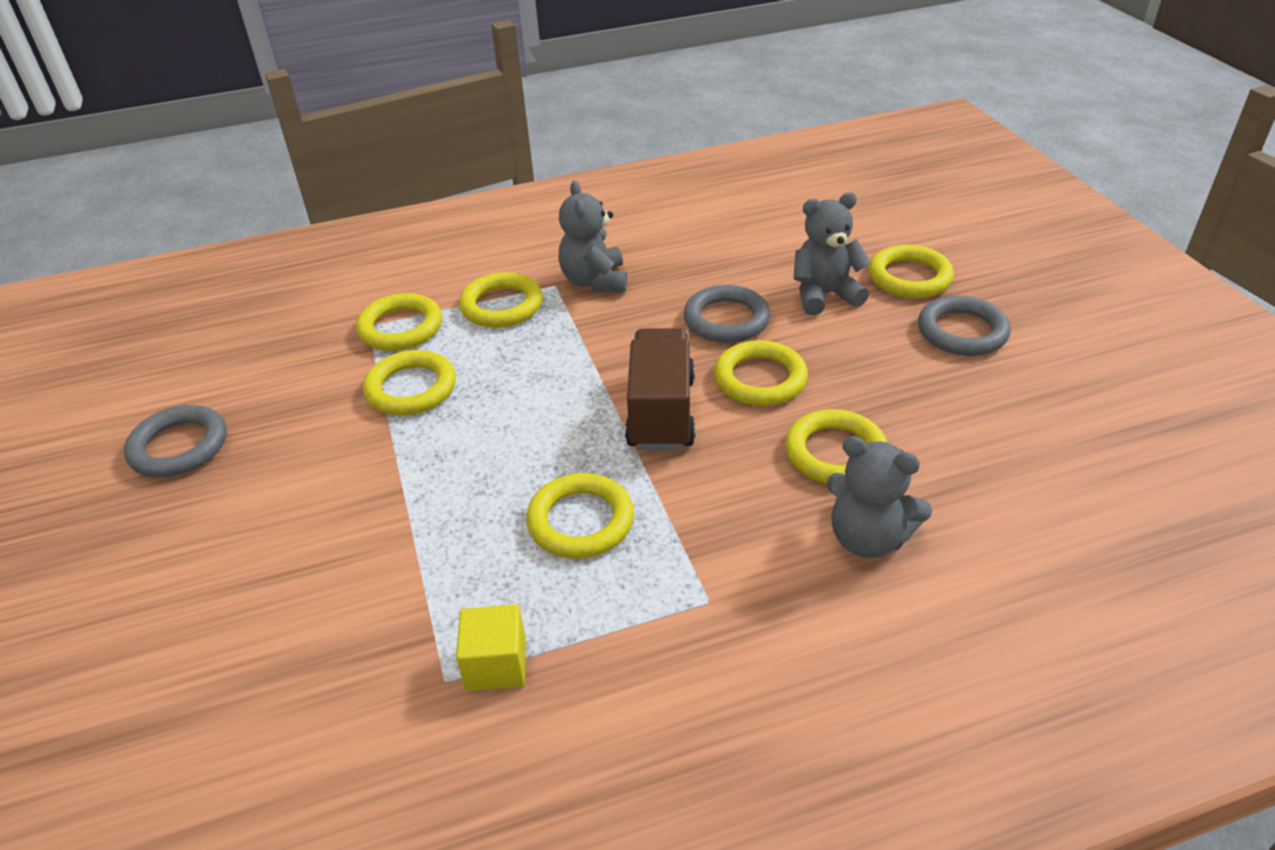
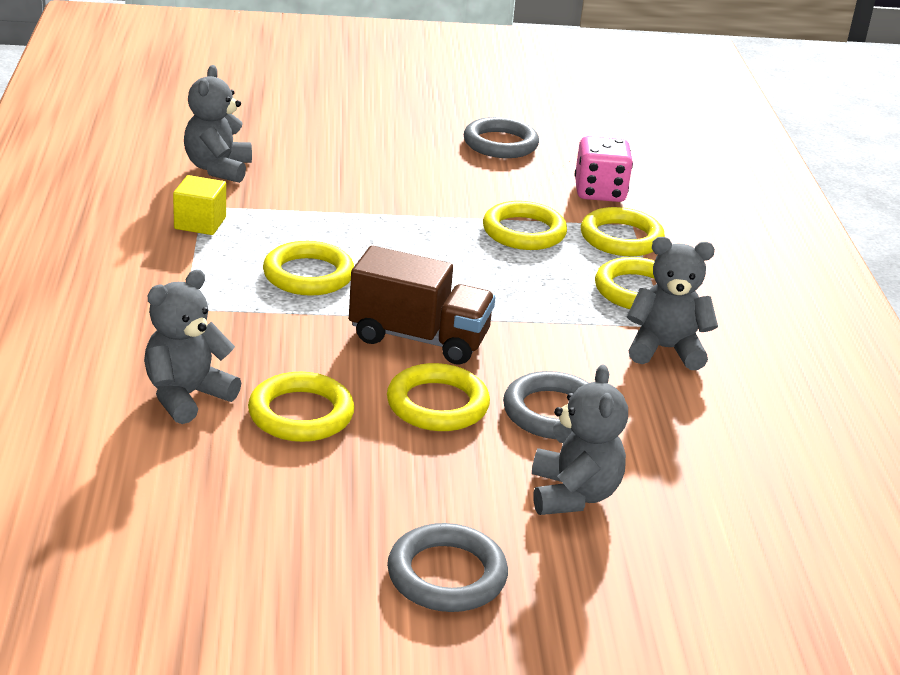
camera: 100 degrees right, 10 degrees down
(298, 355) = (599, 192): none -> pink dice
(318, 706) = (218, 169): none -> grey teddy bear
(909, 277) = (585, 579): yellow ring -> none

